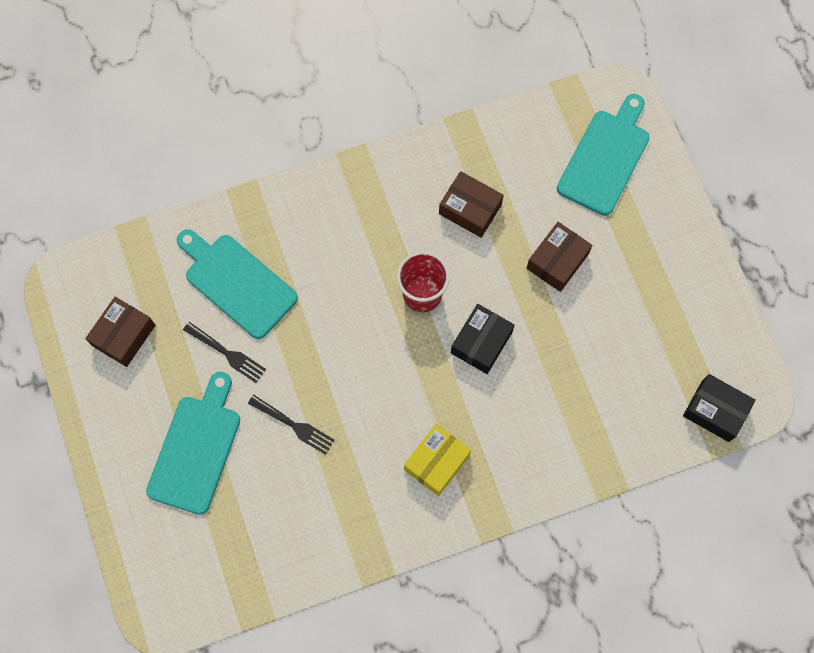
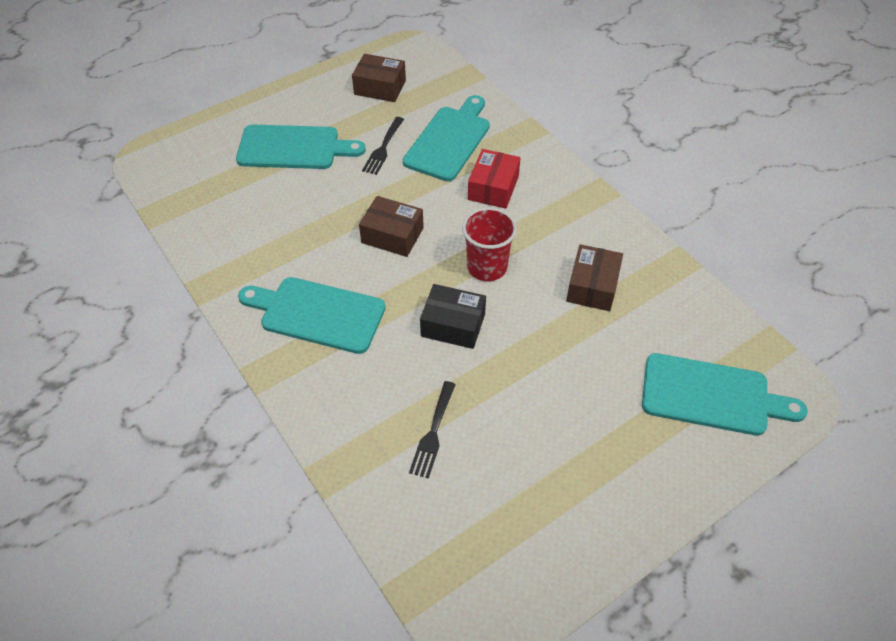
camera: 75 degrees right, 20 degrees down
(294, 425) = (329, 204): black fork -> black fork (433, 433)
(320, 259) = (493, 188): none -> red box
(436, 462) = (317, 314): yellow box -> turquoise cutting board
(557, 261) = (568, 373): brown box -> brown box (392, 235)
(715, 411) = (443, 579): black box -> none

